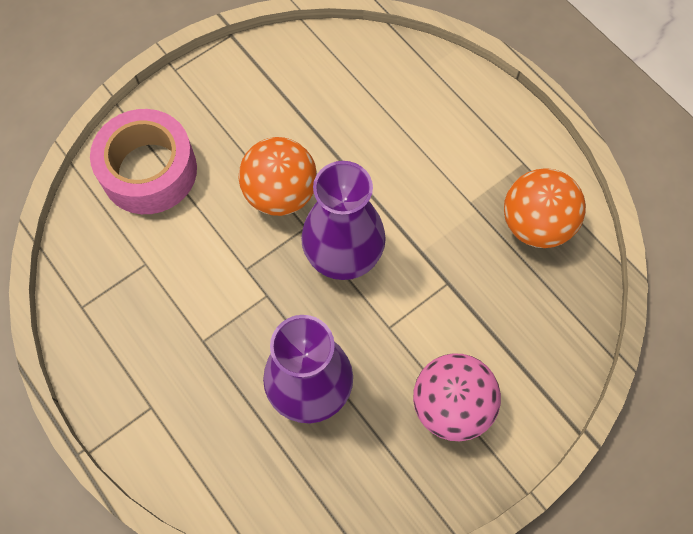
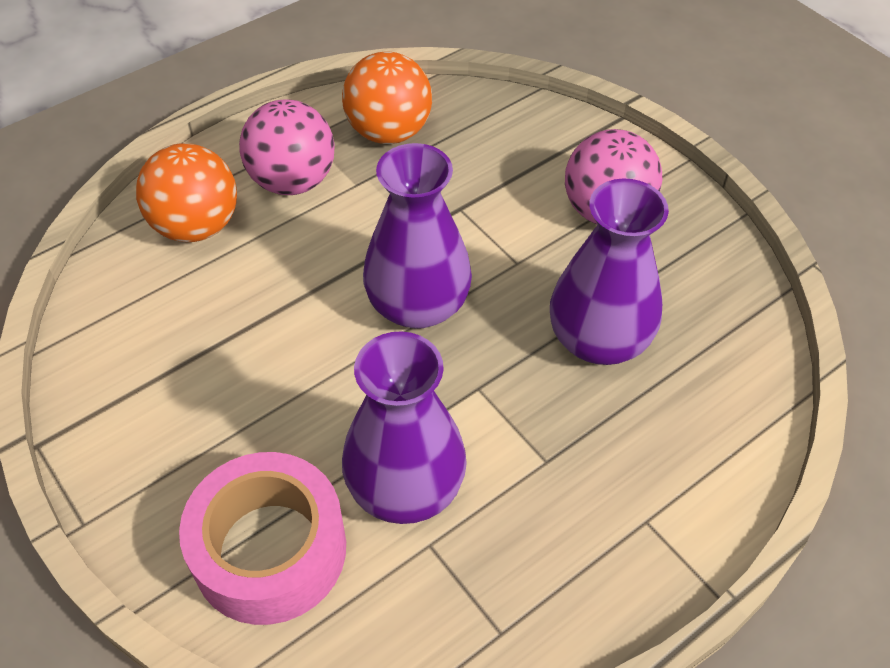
camera: 90 degrees left, 15 degrees down
(187, 248) = (405, 487): none -> purple vase
(280, 194) = (327, 374): orange ball -> orange ball (196, 226)
(470, 155) = (292, 181): none -> pink ball

